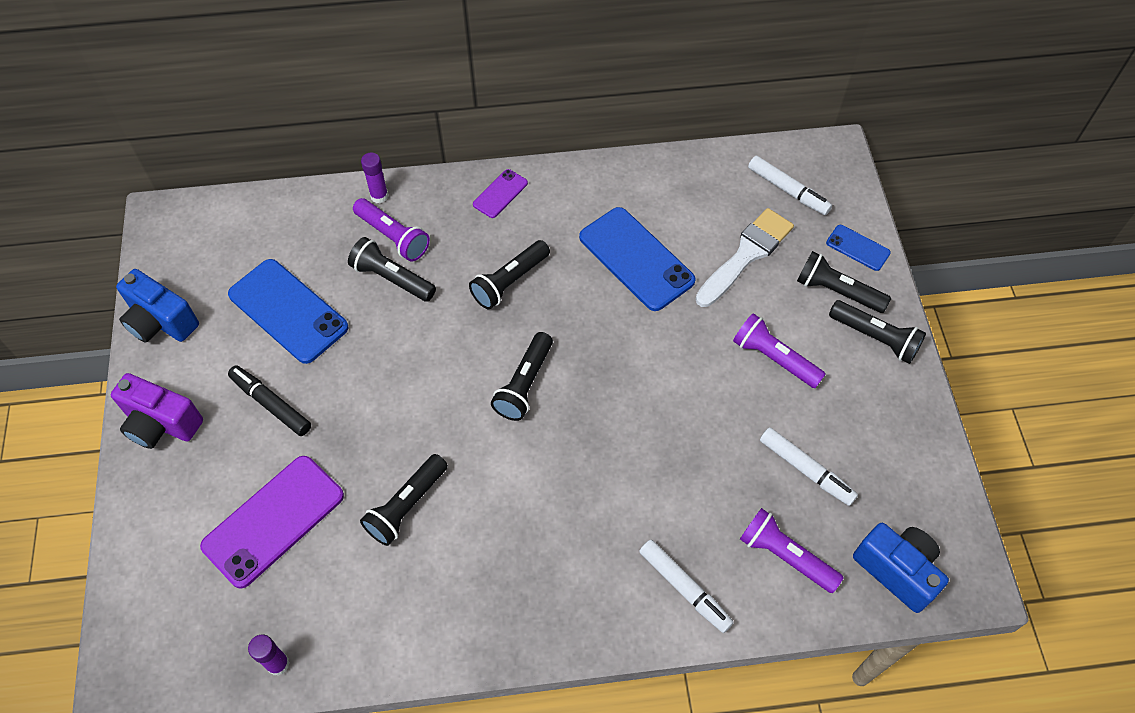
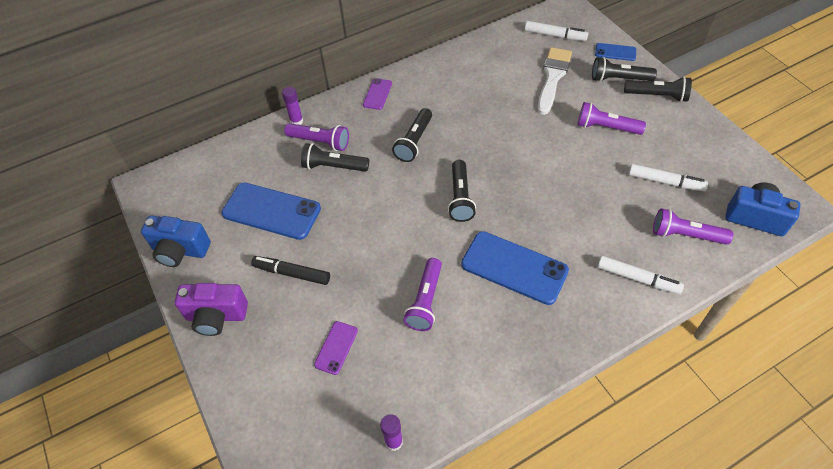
camera: 20 degrees left, 5 degrees down
(273, 521) = (336, 347): purple phone -> purple phone, size x0.50
(406, 506) = (425, 301): black flashlight -> purple flashlight
(636, 259) = (487, 102): blue phone -> blue phone (514, 268)

